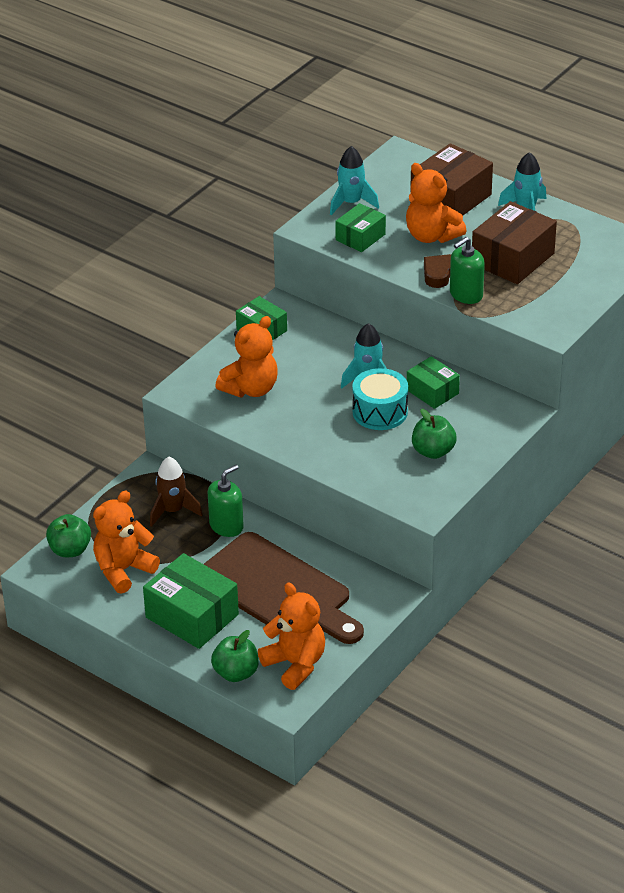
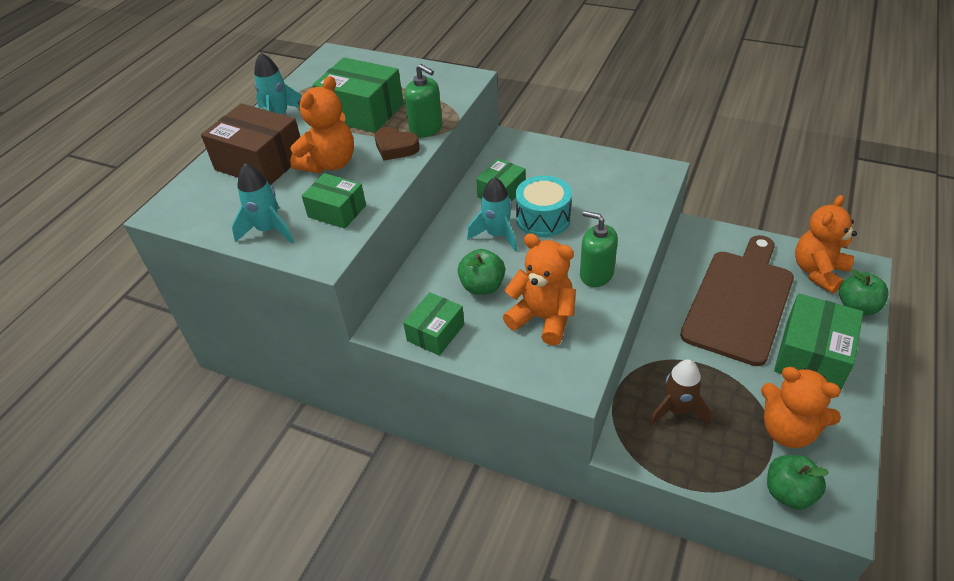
camera: 100 degrees left, 5 degrees up
(226, 526) = (676, 359): green soap dispenser -> green soap dispenser (596, 274)
(433, 451) = (584, 178): green apple -> green apple (482, 286)
(512, 258) = (362, 112): brown box -> green box

